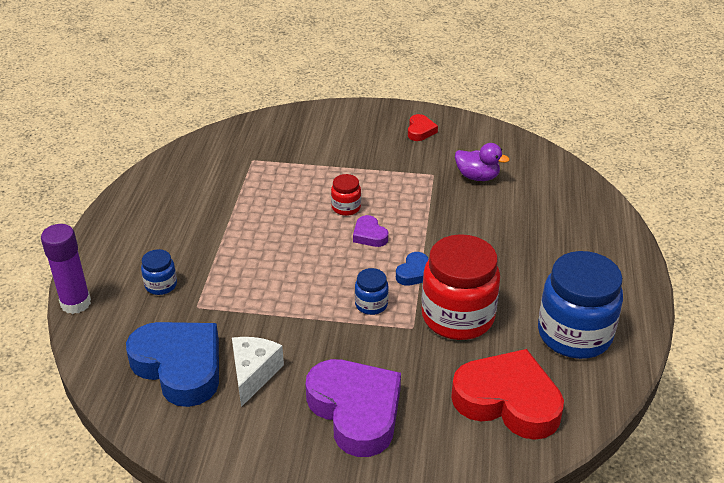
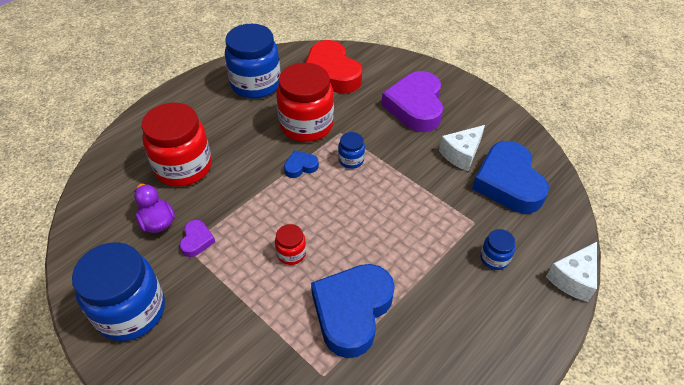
camera: 145 degrees left, 10 degrees up
(76, 303) = (573, 278): purple glue stick -> white cheese
(262, 197) = (352, 311): none -> blue heart
(369, 235) = (299, 215): purple heart -> purple heart (197, 240)
(420, 131) = (131, 311): red heart -> blue jar
(518, 220) = (183, 167): none -> red jar

